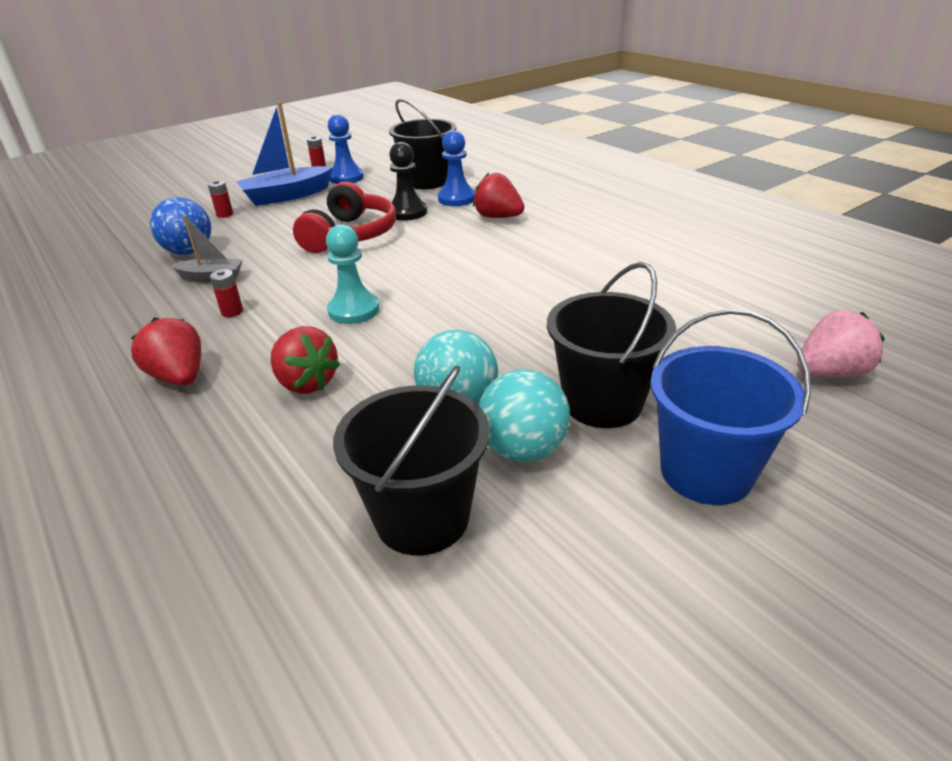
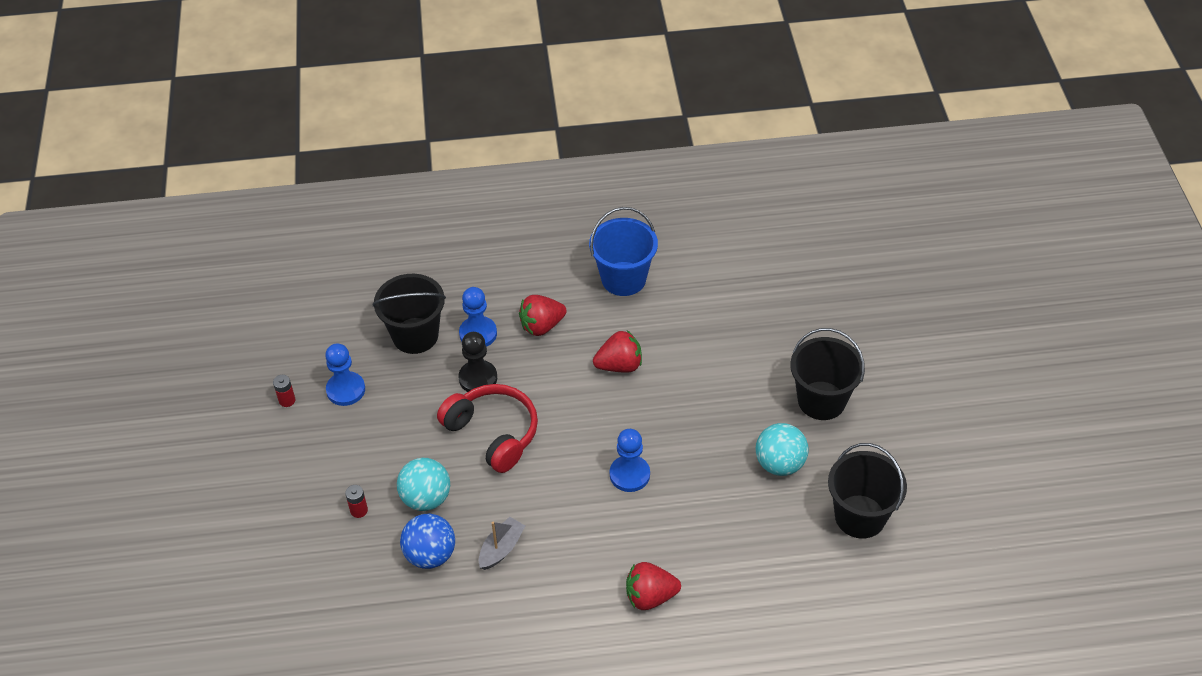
camera: 60 degrees left, 15 degrees up
(232, 312) = (575, 547): red battery -> none
(287, 196) = (352, 450): blue boat -> none
(306, 383) = (706, 529): red strawberry -> red strawberry (619, 365)
(354, 310) = (629, 474): turquoise pawn -> blue pawn
(523, 449) = (837, 454): turquoise ball -> turquoise ball (426, 498)
(706, 472) = (897, 393): blue bucket -> blue bucket (623, 279)
(830, 373) = (861, 293): pink strawberry -> none

